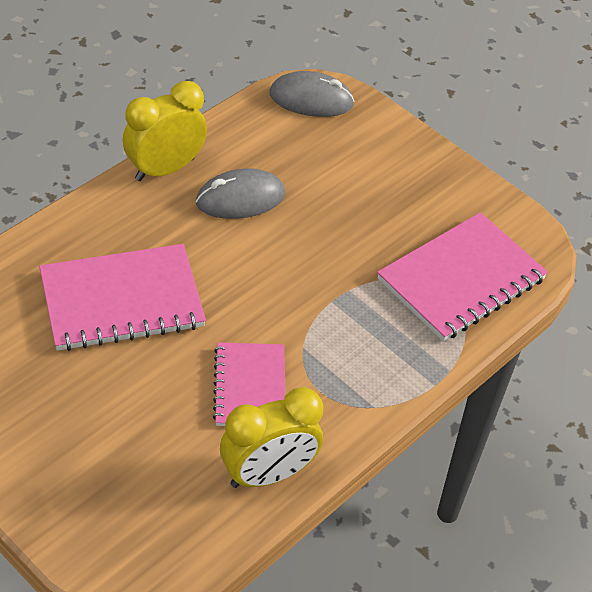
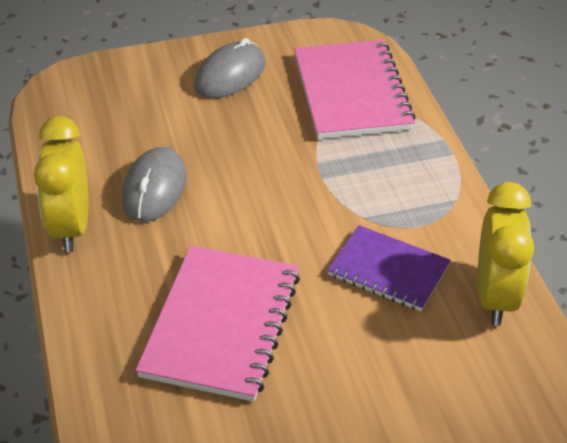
camera: 55 degrees left, 5 degrees down
(250, 387) = (388, 270): pink notebook -> purple notebook
(311, 99) = (69, 94): grey mouse -> grey mouse (230, 75)

